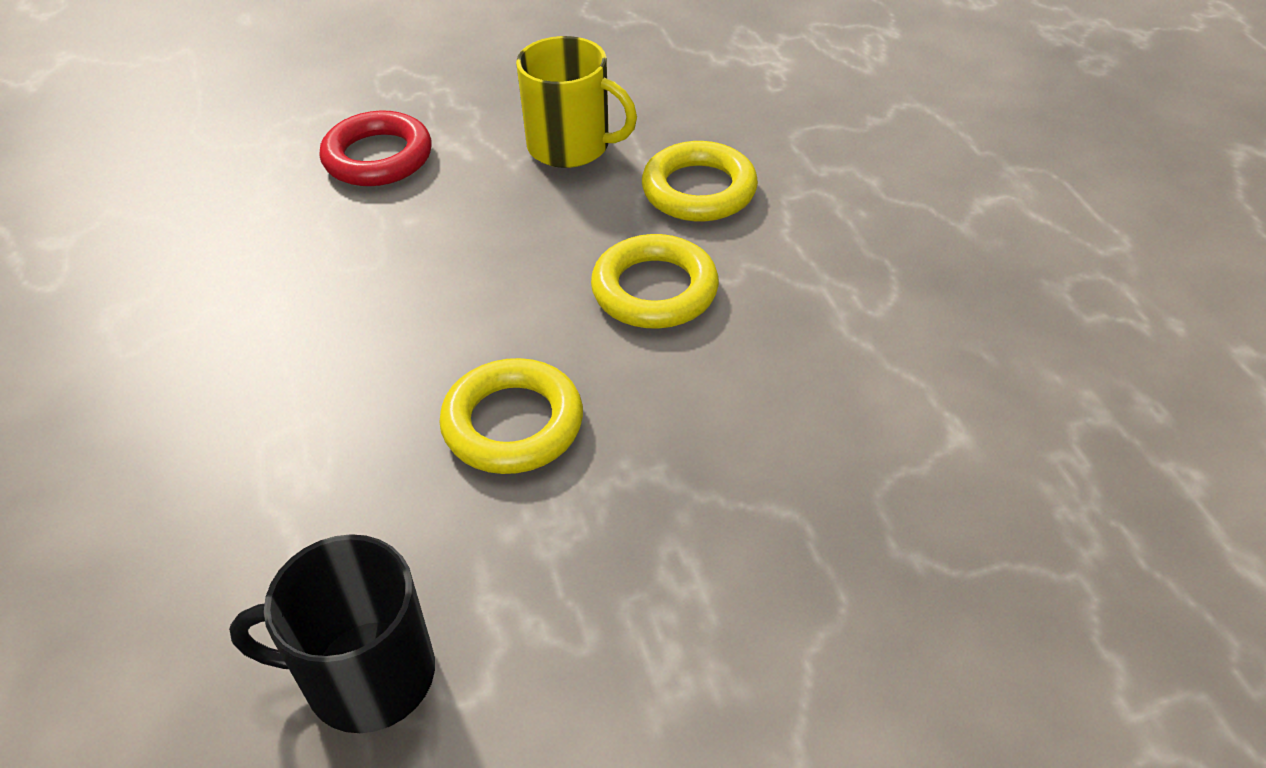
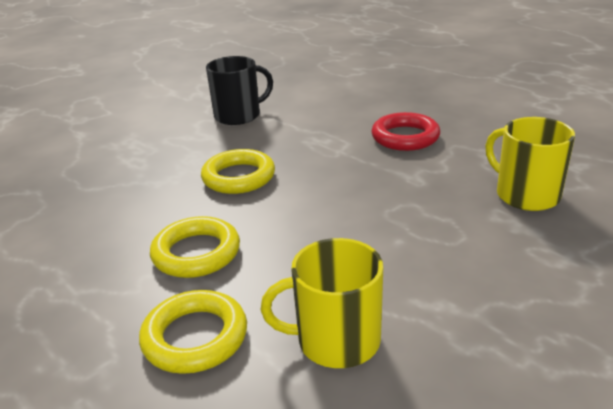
camera: 155 degrees right, 15 degrees down
(190, 224) = (526, 195): none -> yellow mug
(378, 157) = (480, 273): red ring -> red ring (405, 137)

